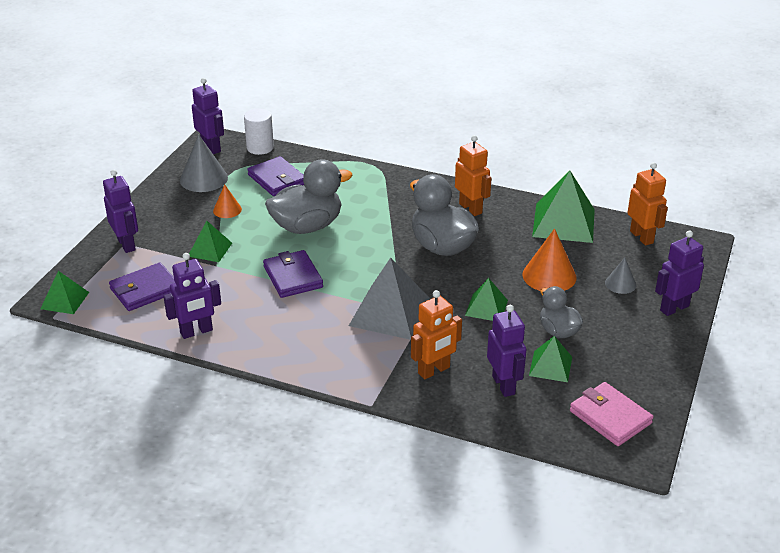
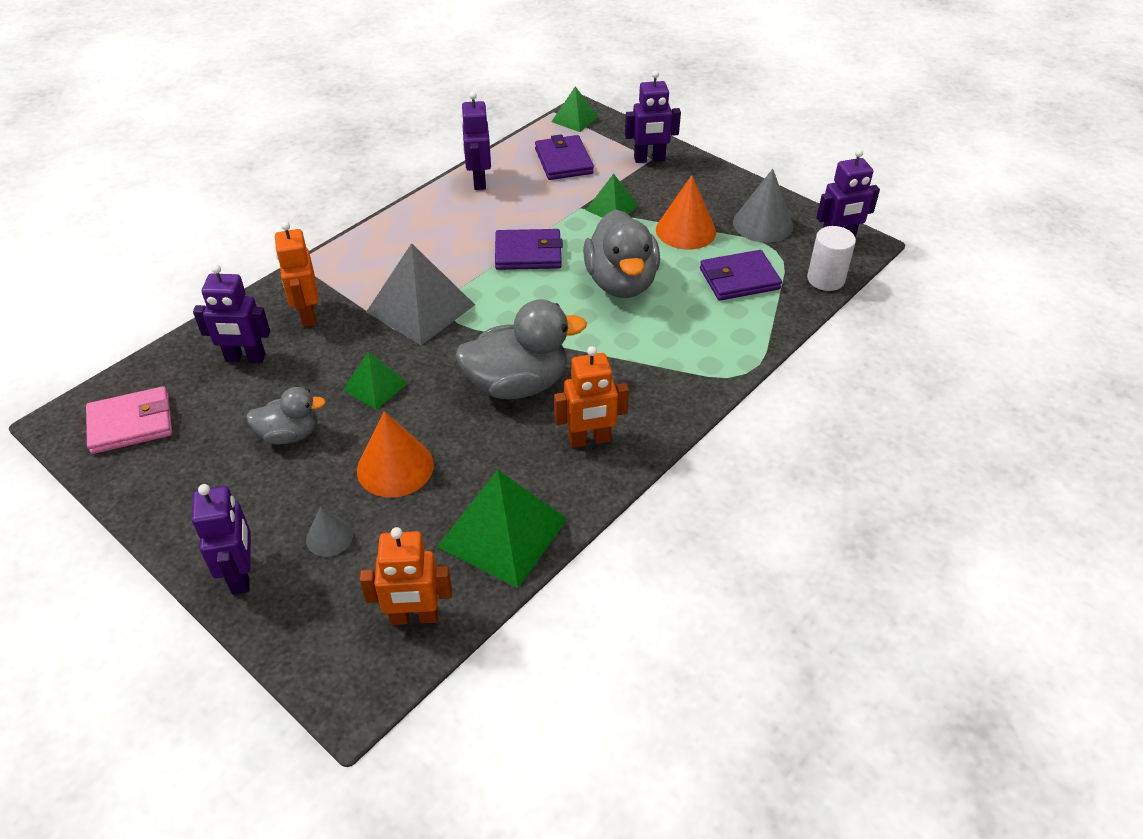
camera: 110 degrees right, 10 degrees up
(227, 210) = (685, 230): orange cone -> orange cone, size x1.75
(550, 366) = (241, 405): green pyramid -> none

